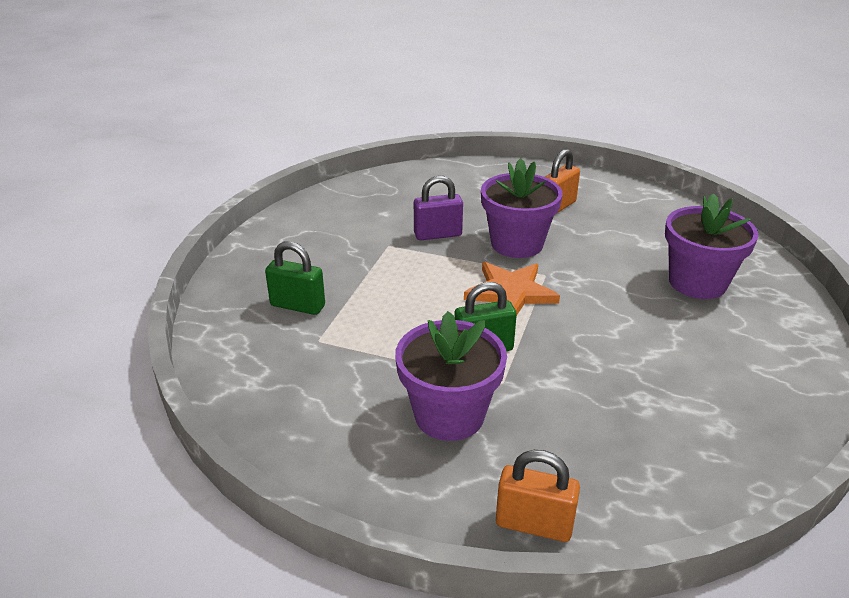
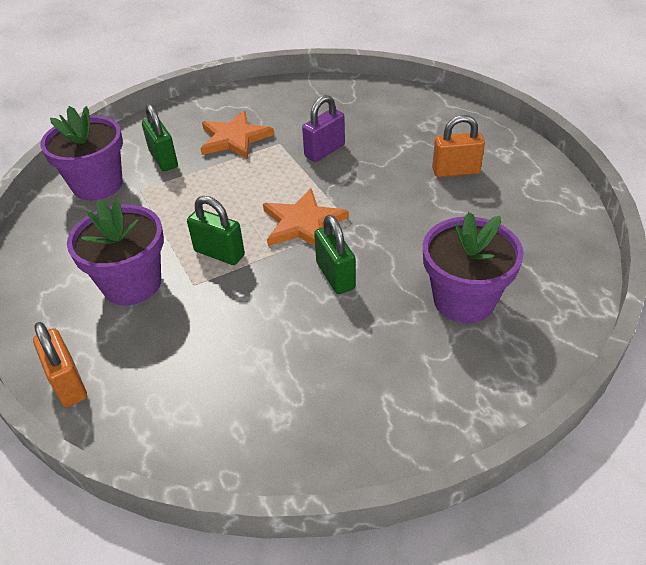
camera: 45 degrees right, 10 degrees up
(339, 259) = (234, 138): none -> orange star
(438, 234) = (324, 151): purple padlock -> purple padlock turned 75 degrees counterclockwise
(517, 244) = (370, 187): purple flower pot -> purple flower pot (97, 185)
(596, 314) = (335, 276): none -> green padlock

